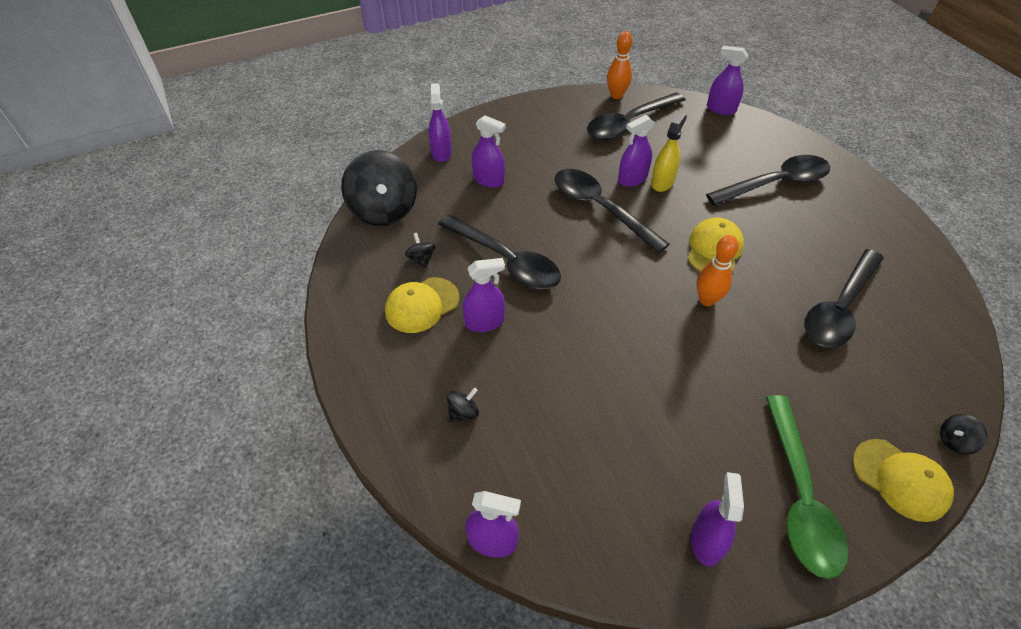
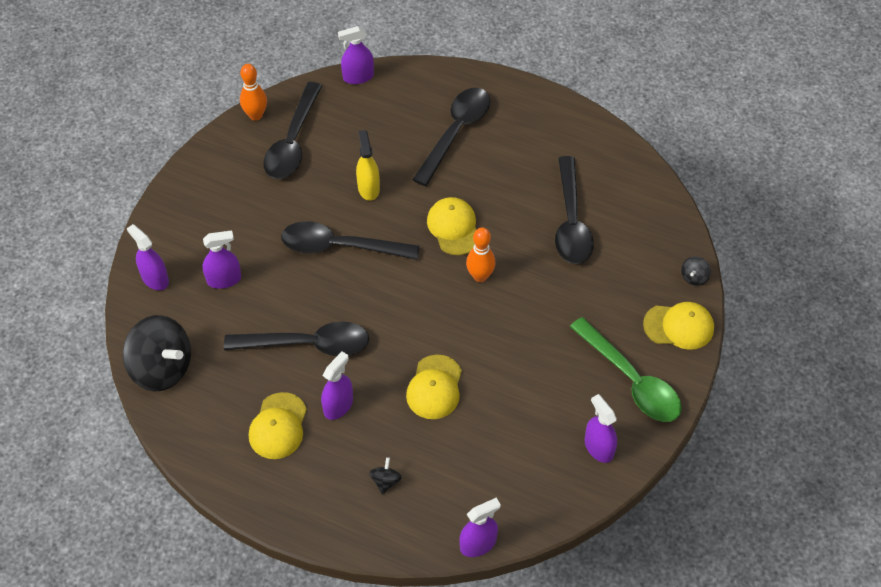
camera: 40 degrees left, 5 degrees up
(421, 259) = (239, 389): black spinning top -> none
(582, 364) = (434, 387): none -> yellow cap
(632, 179) = (342, 200): purple spray bottle -> none

